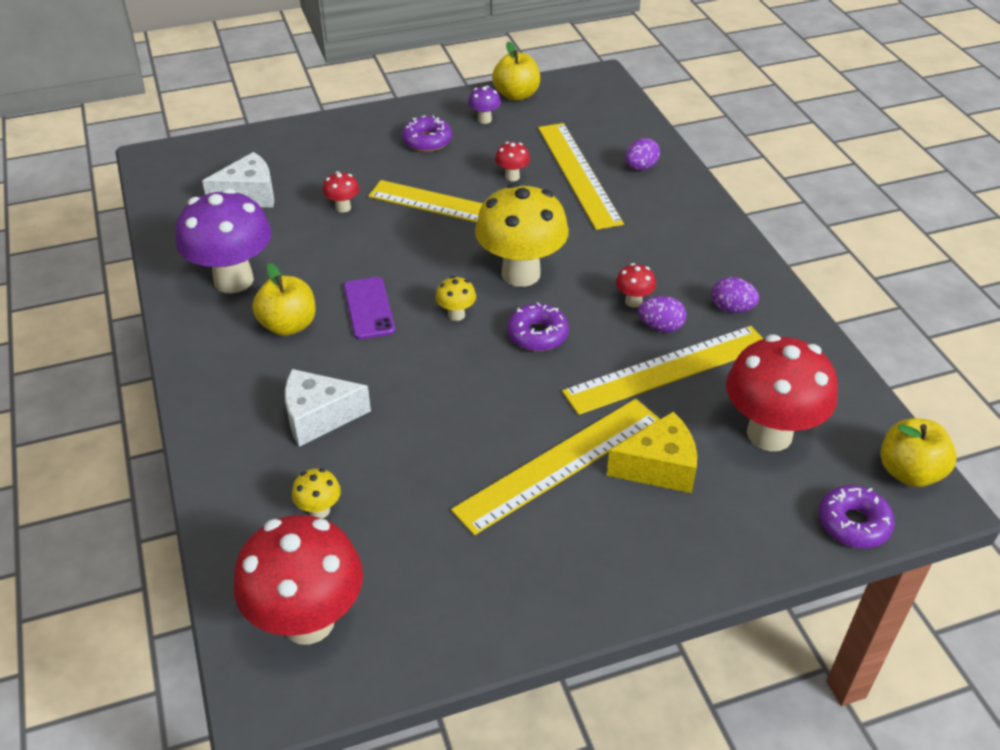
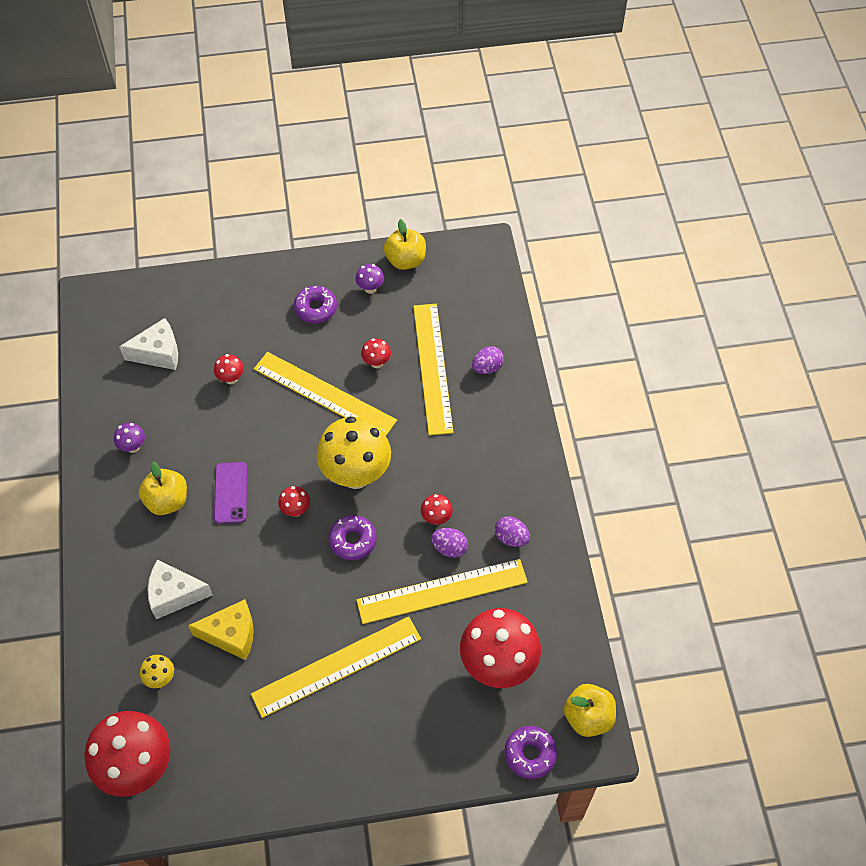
camera: 10 degrees right, 15 degrees up
(233, 280) = (133, 447): purple mushroom -> purple mushroom, size x0.43
(456, 315) = (296, 510): yellow mushroom -> red mushroom
(659, 467) = (407, 681): yellow cheese -> yellow cheese (231, 634)

